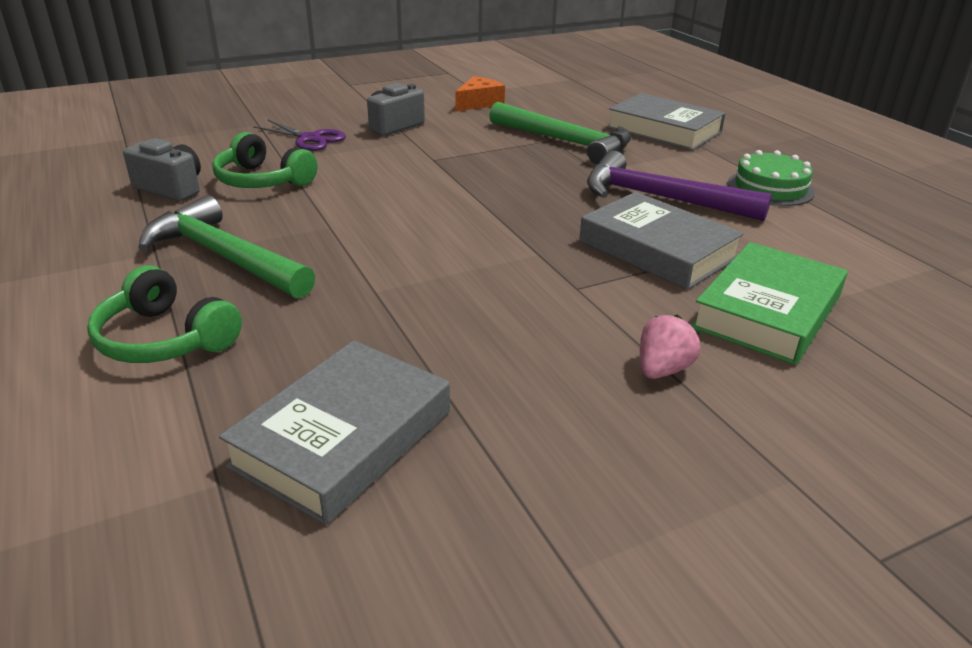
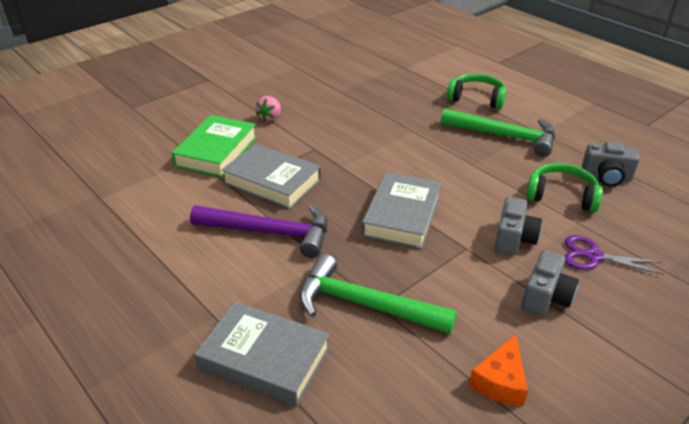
camera: 165 degrees right, 5 degrees up
(343, 438) = (378, 82): grey book -> grey book (402, 215)
(373, 158) = (513, 239): none -> grey camera
(770, 188) = (177, 264): green cake -> none

